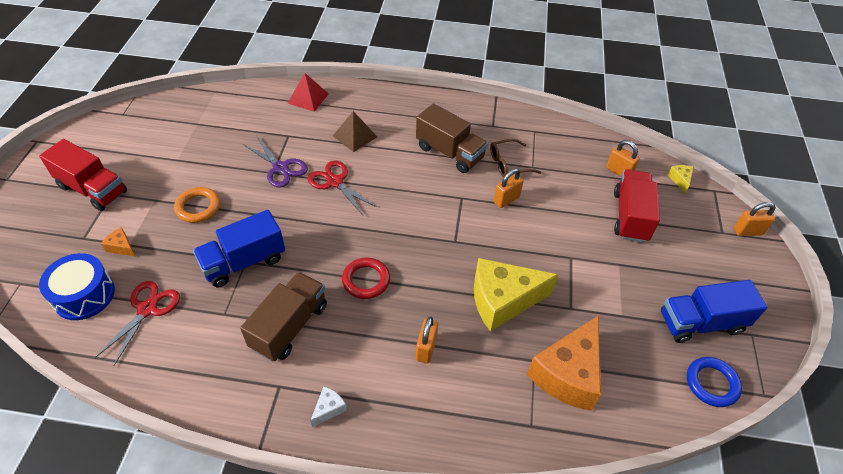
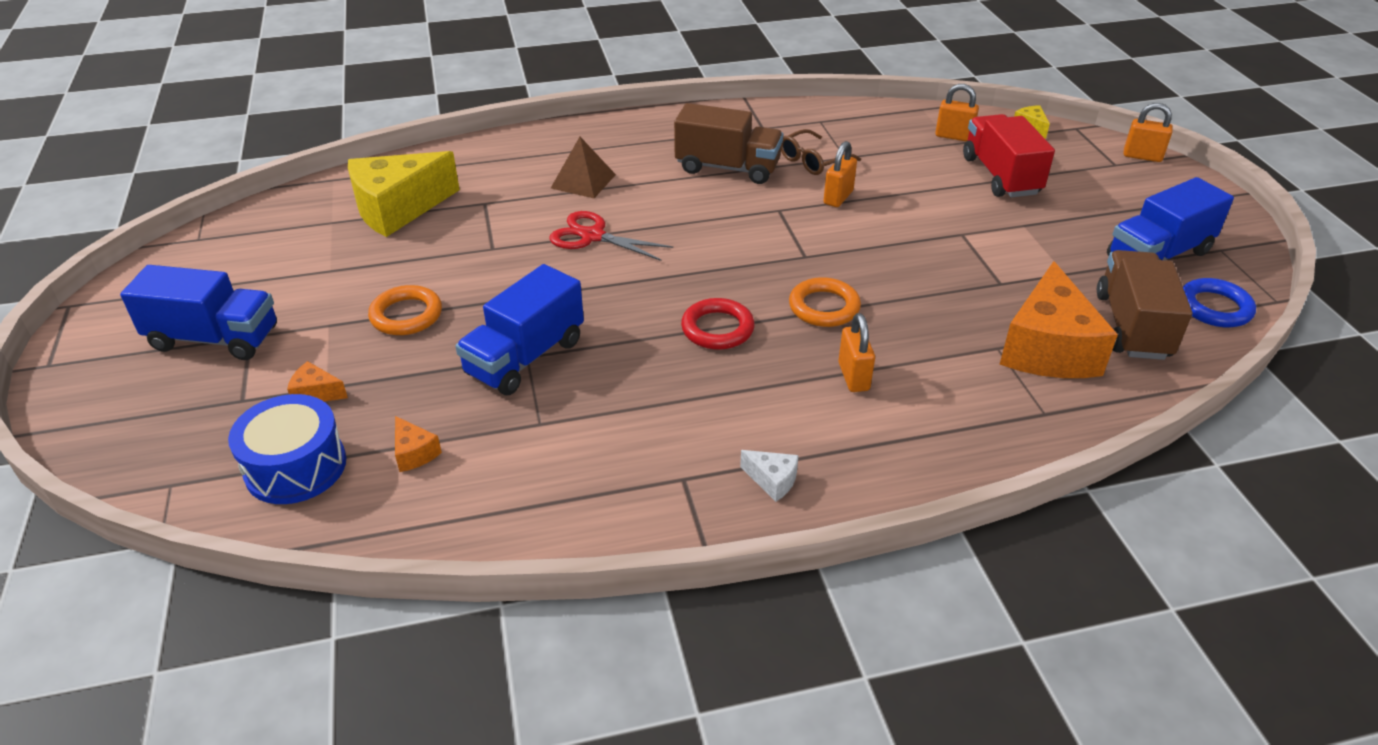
camera: 20 degrees left, 10 degrees down
(93, 189) = (214, 339): red truck -> blue truck
(147, 309) = (414, 453): red scissors -> orange cheese
(280, 168) = (500, 240): purple scissors -> none
(289, 326) = (647, 409): brown truck -> brown truck (1132, 326)
(308, 98) = (483, 156): red pyramid -> none
(328, 409) = (772, 480): white cheese -> white cheese turned 105 degrees clockwise
(441, 287) = (824, 307): none -> orange ring
(503, 300) = (913, 299): yellow cheese -> yellow cheese (398, 209)
(748, 231) = (1142, 156): orange padlock -> orange padlock turned 45 degrees clockwise

